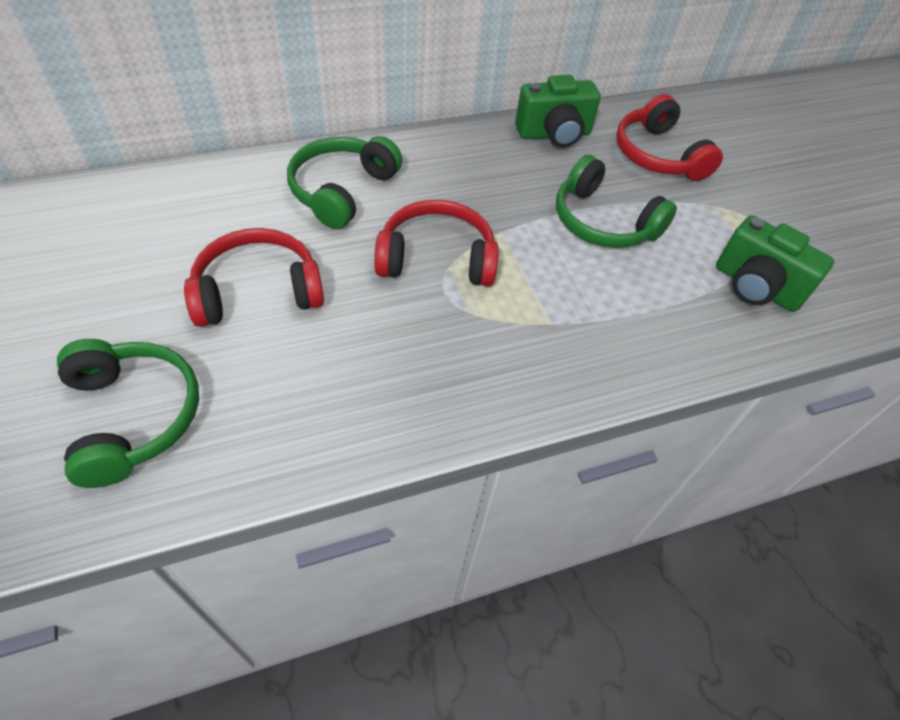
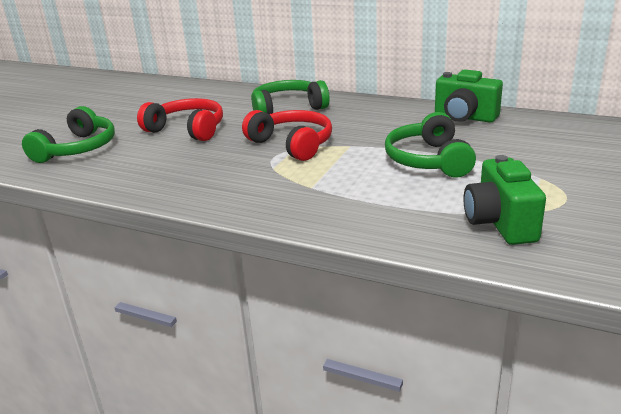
camera: 50 degrees right, 25 degrees down
(658, 155) = (536, 144): red headphones -> none

